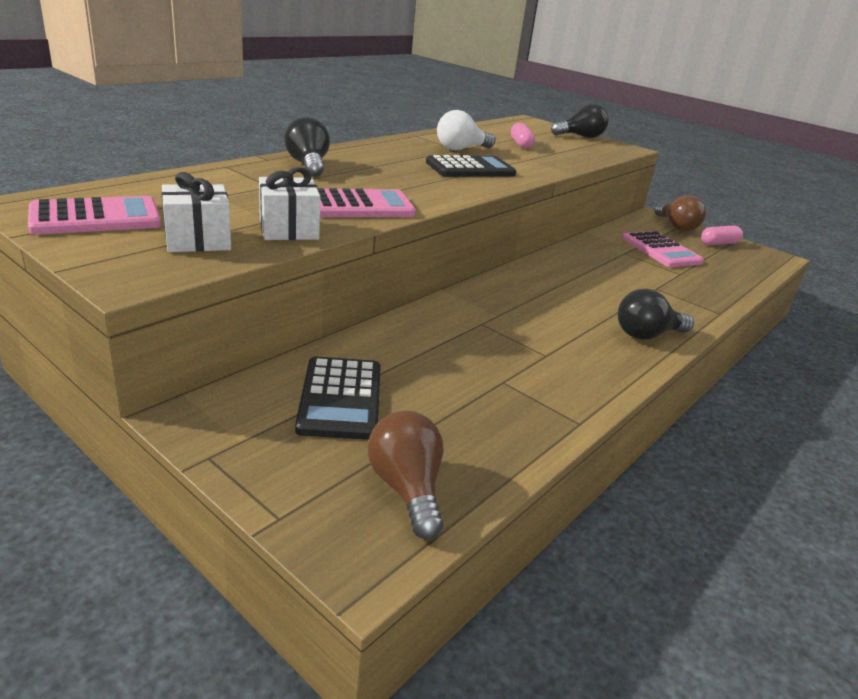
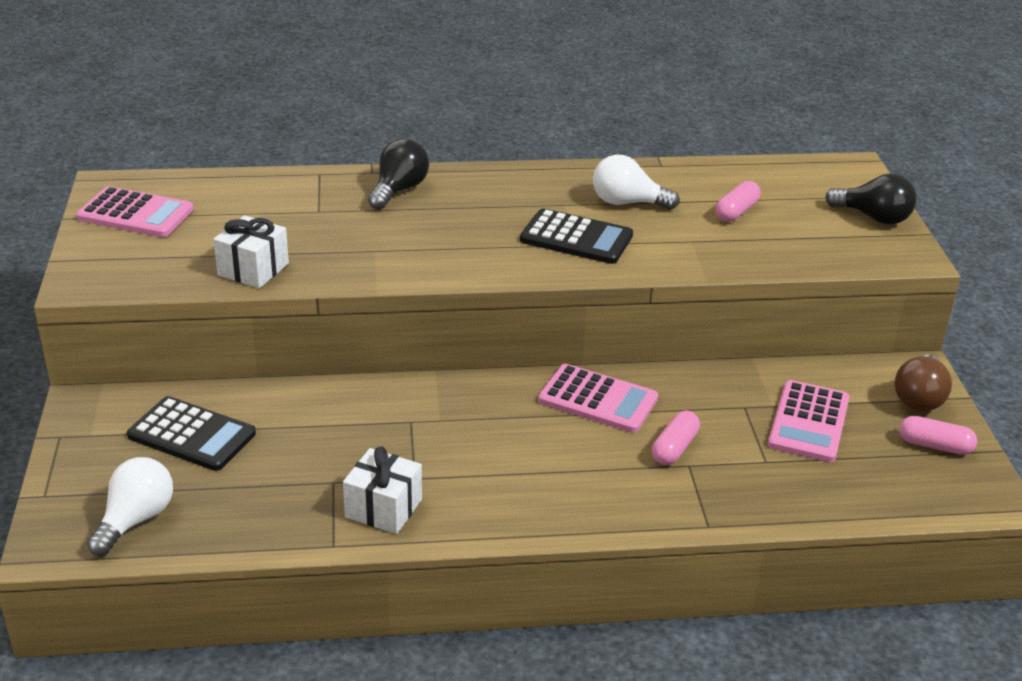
camera: 45 degrees right, 5 degrees up
(198, 240) = (171, 260): white gift -> white gift (383, 508)
(340, 398) = (192, 435): black calculator -> black calculator turned 105 degrees counterclockwise
(360, 206) = (359, 260): pink calculator -> pink calculator (598, 400)
(407, 488) = (136, 520): brown light bulb -> white light bulb
(635, 283) = (674, 448): none -> pink capsule
(646, 335) = (559, 507): black light bulb -> none

